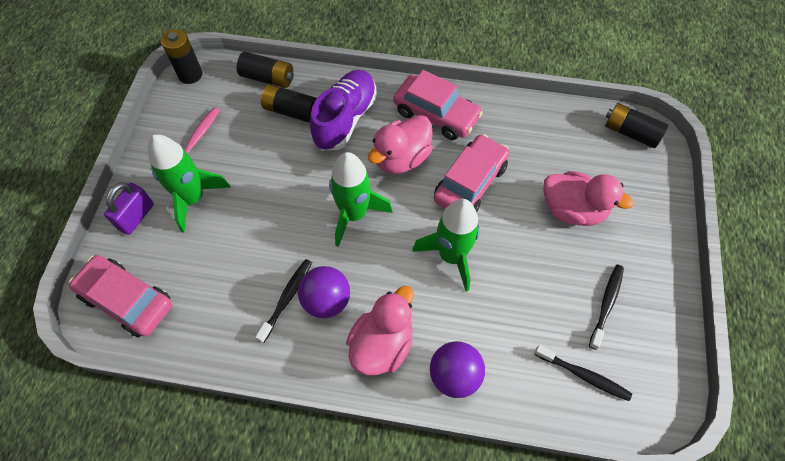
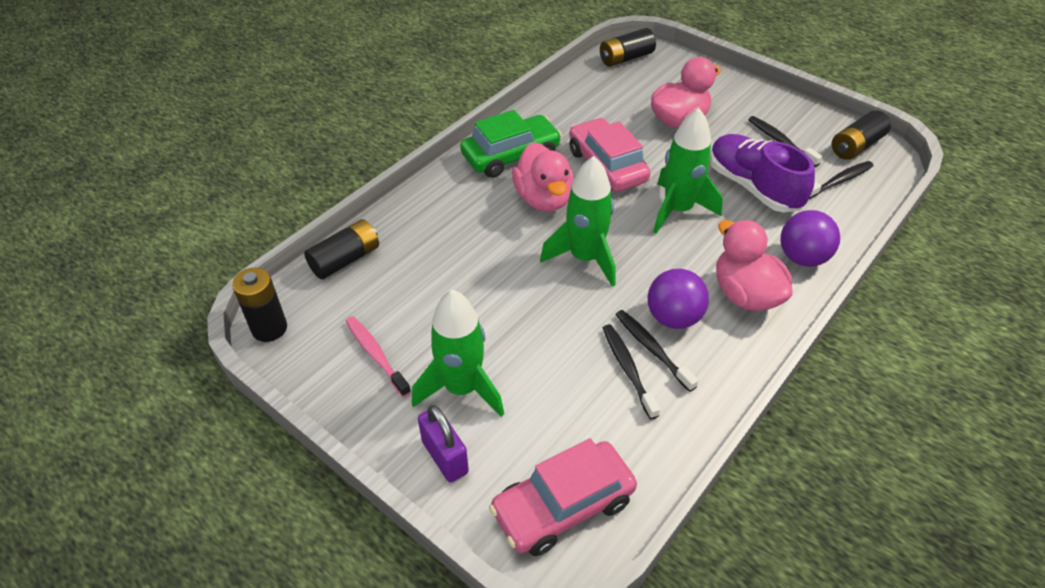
camera: 60 degrees left, 15 degrees down
(259, 290) = (628, 370): none -> black toothbrush
(291, 111) = (410, 257): black battery -> black battery (856, 146)
(345, 119) = (460, 219): purple shoe -> purple shoe (753, 187)
(436, 114) = (511, 155): pink car -> green car

